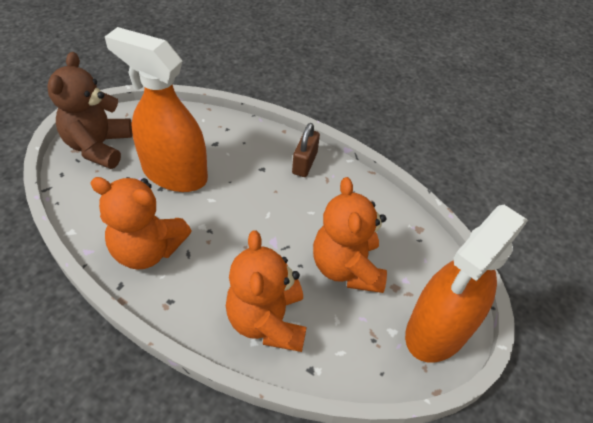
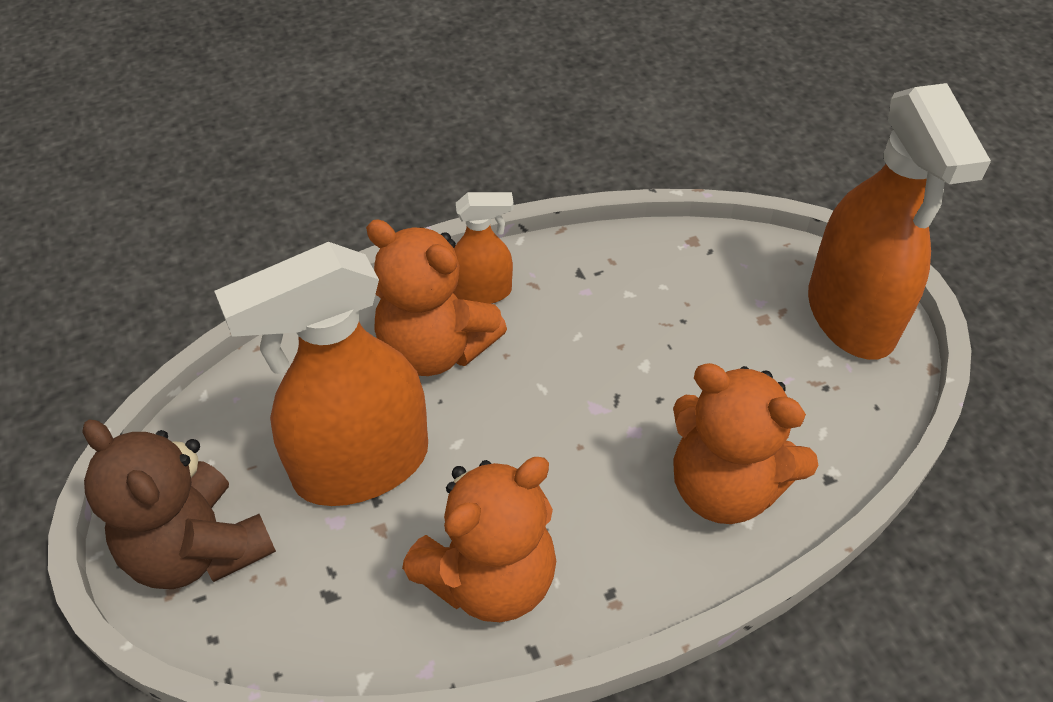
camera: 50 degrees left, 0 degrees up
(304, 163) = (482, 292): brown padlock -> orange spray bottle
(347, 267) = (699, 350): orange teddy bear -> orange teddy bear (435, 349)

